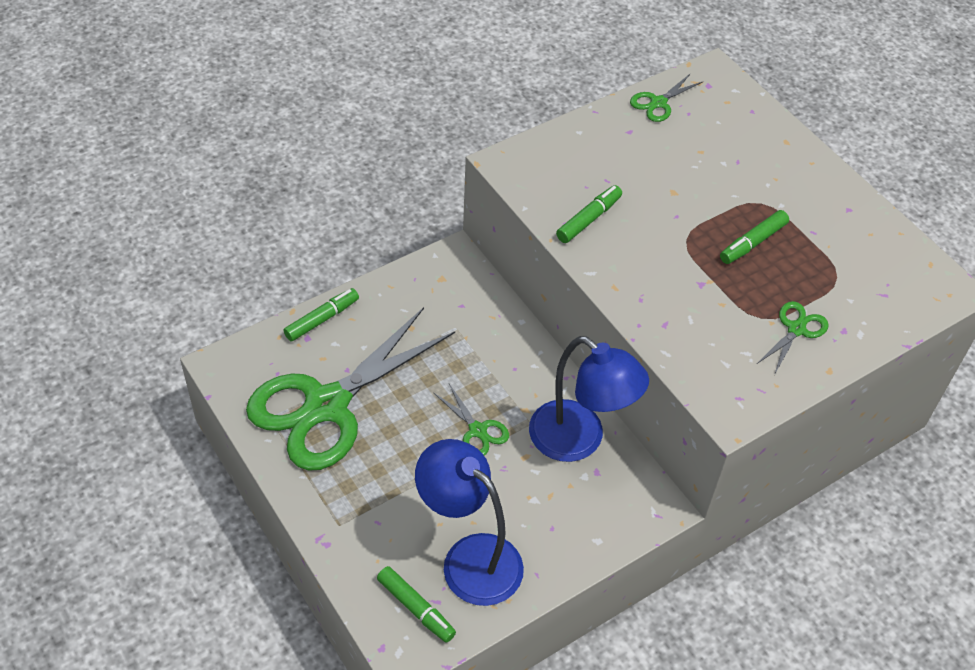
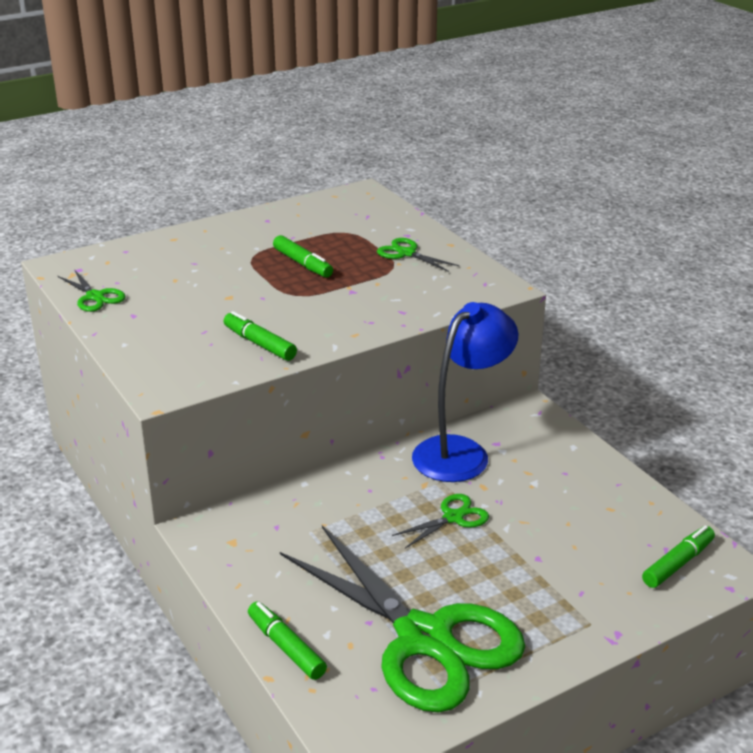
camera: 85 degrees left, 20 degrees down
(469, 558) = (611, 526): blue lamp -> none

